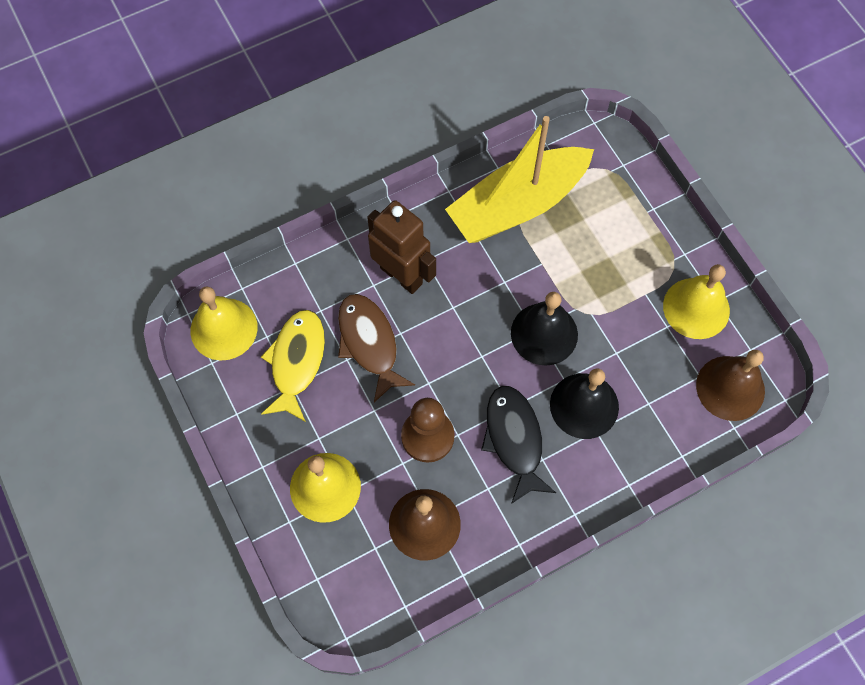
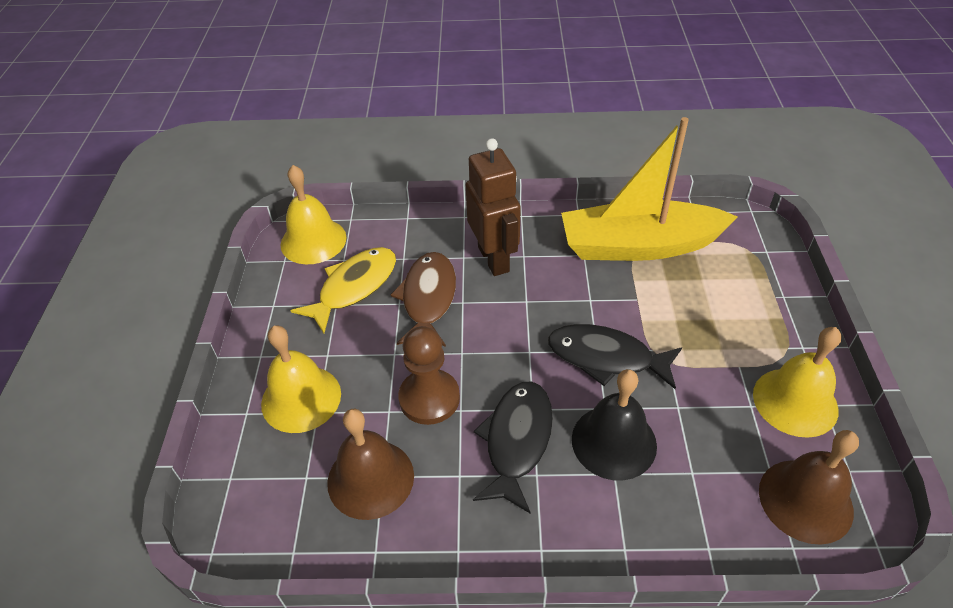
camera: 30 degrees right, 20 degrees down
(544, 333) = (606, 358): black bell -> black fish

